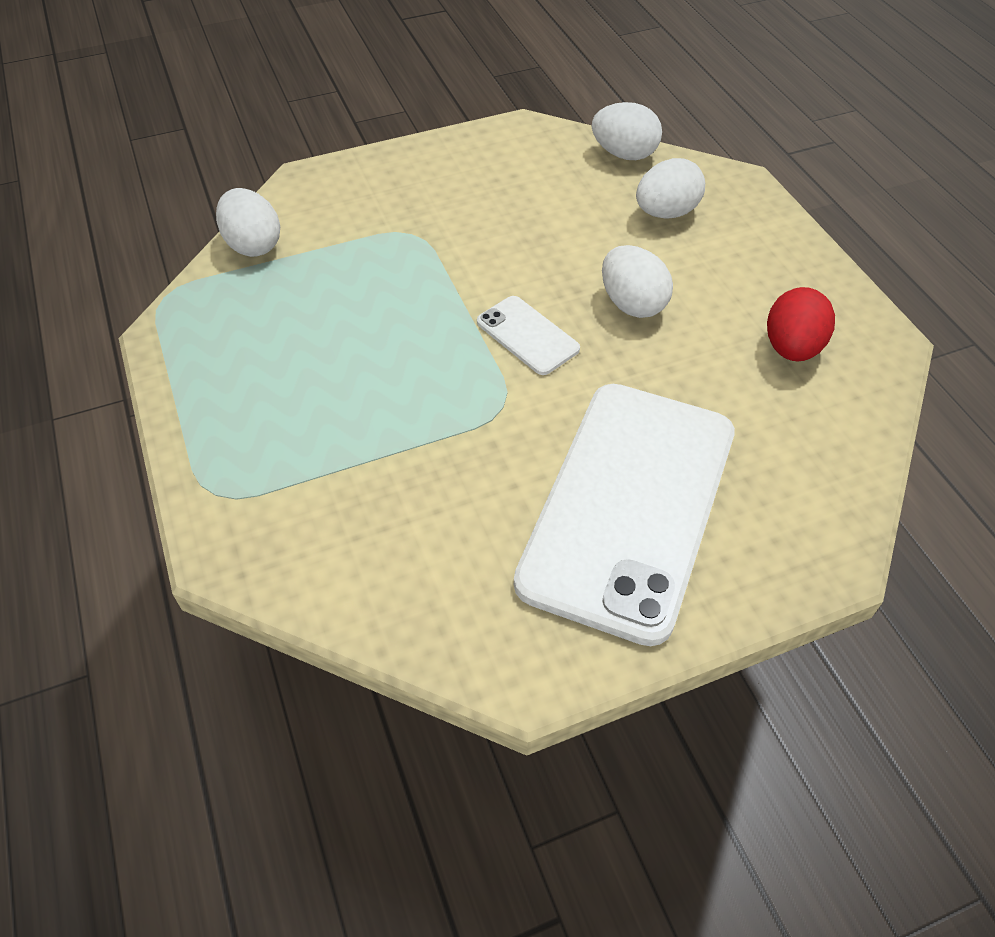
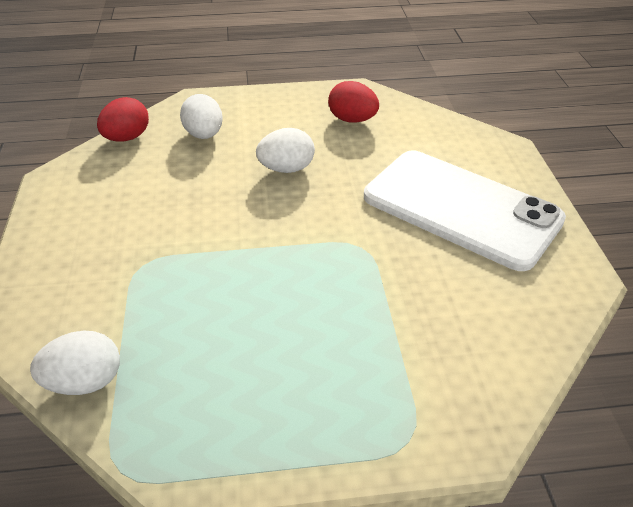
camera: 75 degrees left, 10 degrees down
(527, 335) = (295, 222): white phone -> none
(624, 154) = (127, 138): white egg -> red egg

